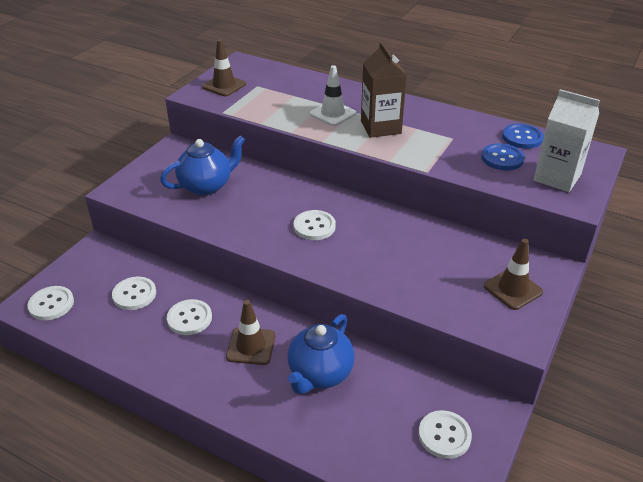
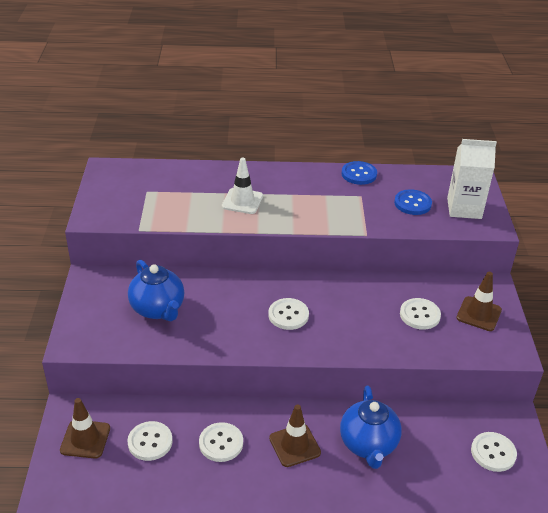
camera: 30 degrees left, 0 degrees up
(51, 304) = (75, 485): white button -> white button (419, 315)
(206, 186) = (158, 309): blue teapot -> blue teapot turned 120 degrees clockwise
(224, 86) = (113, 200): brown traffic cone -> brown traffic cone (85, 439)
(380, 127) = (295, 203): brown carton -> none
(522, 137) = (412, 179): blue button -> blue button (359, 174)

